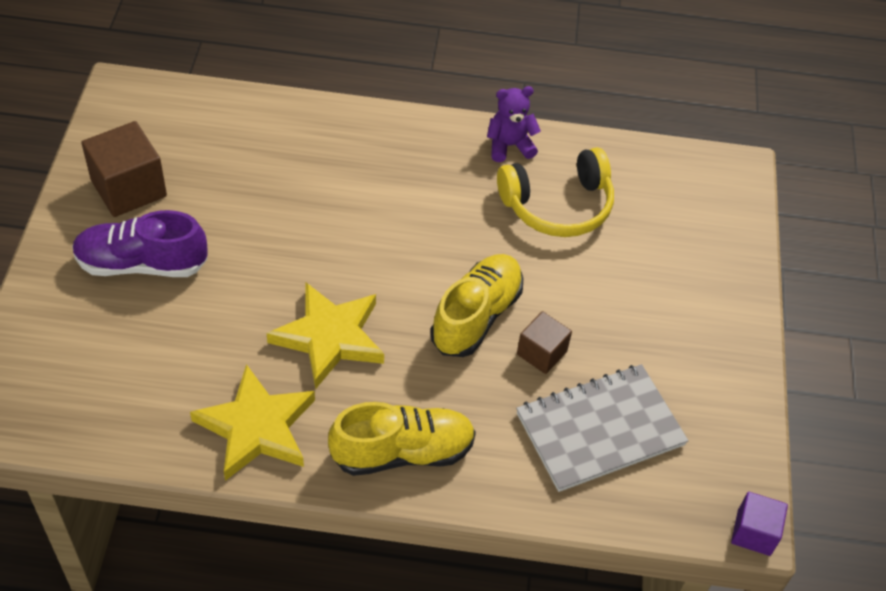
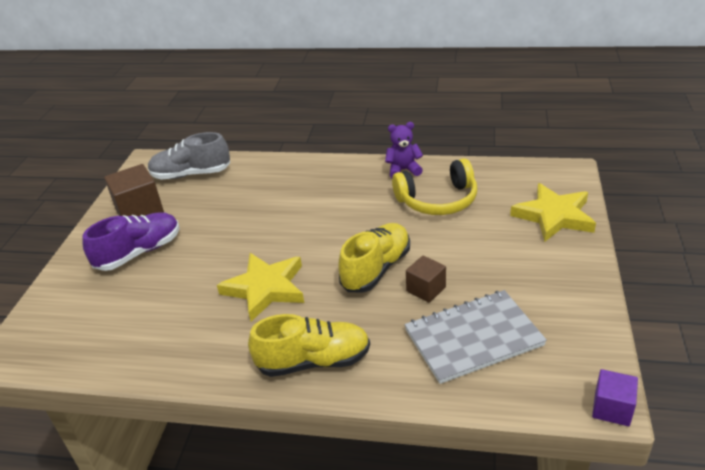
camera: 10 degrees right, 15 degrees down
(142, 264) = (139, 252): purple shoe -> purple shoe turned 135 degrees clockwise
(196, 124) = (191, 174): none -> grey shoe
(256, 427) = (202, 350): yellow star -> yellow star (554, 216)

